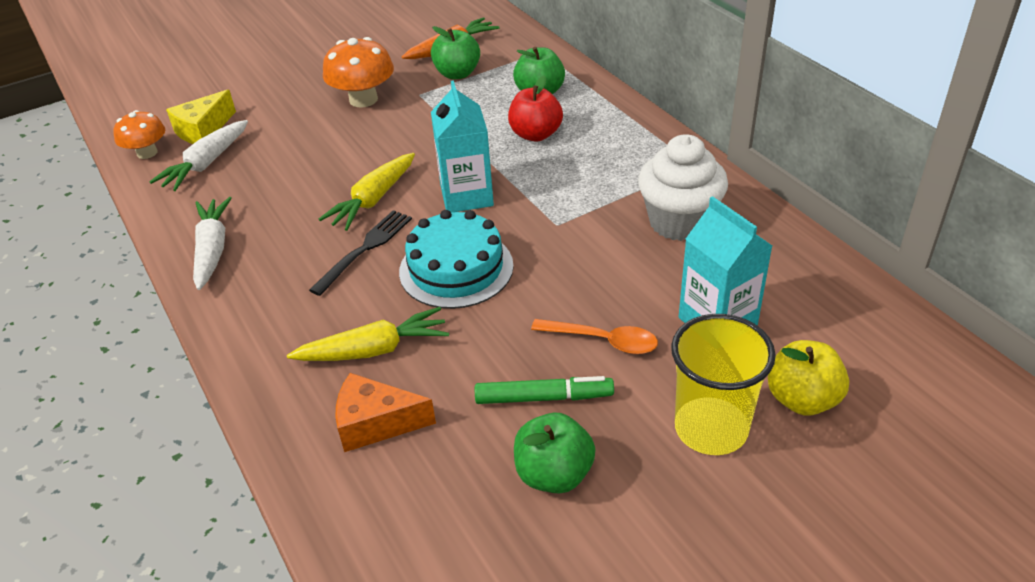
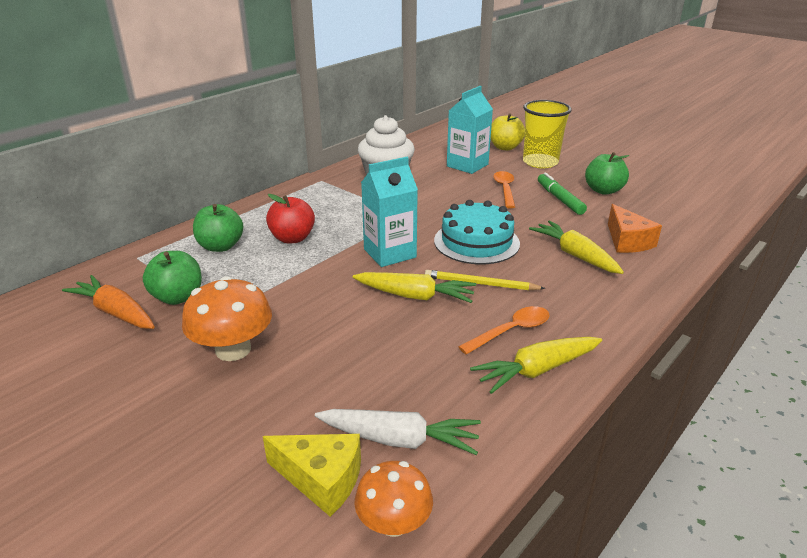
camera: 110 degrees left, 10 degrees down
(212, 250) = (537, 370): white carrot -> yellow carrot
(274, 249) = (511, 331): none -> orange spoon
(365, 249) = (480, 284): black fork -> yellow pencil

